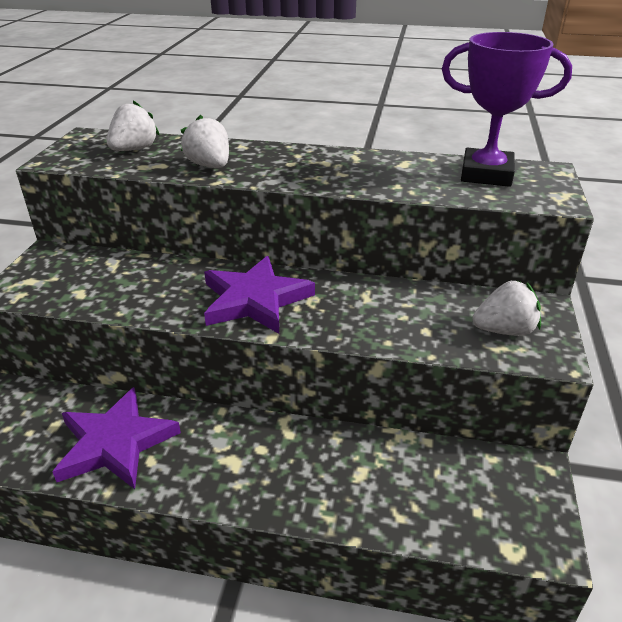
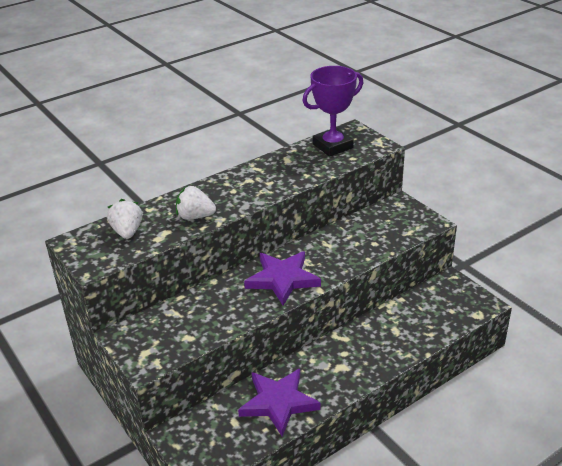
camera: 45 degrees left, 0 degrees up
(504, 330) = (401, 223): white strawberry -> none

